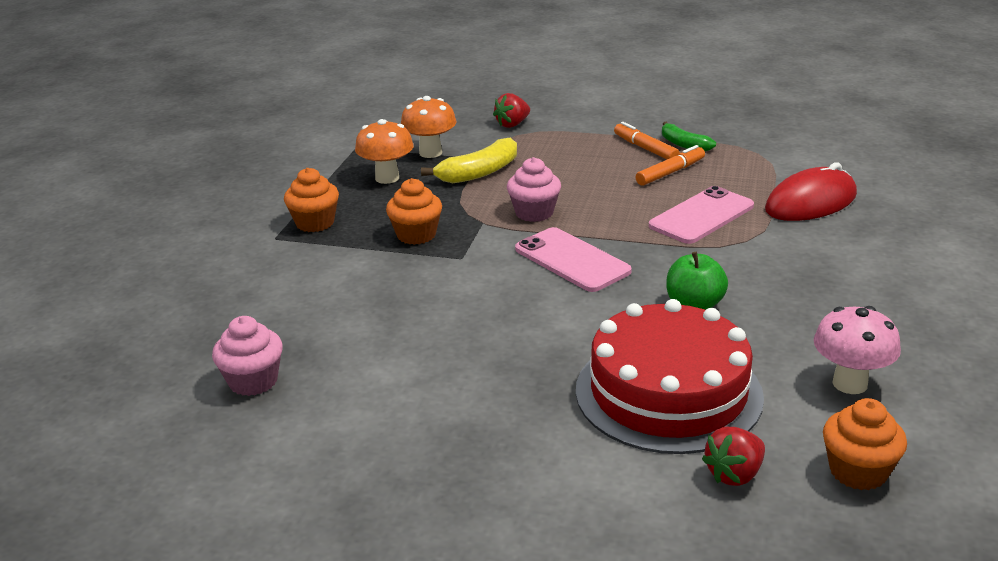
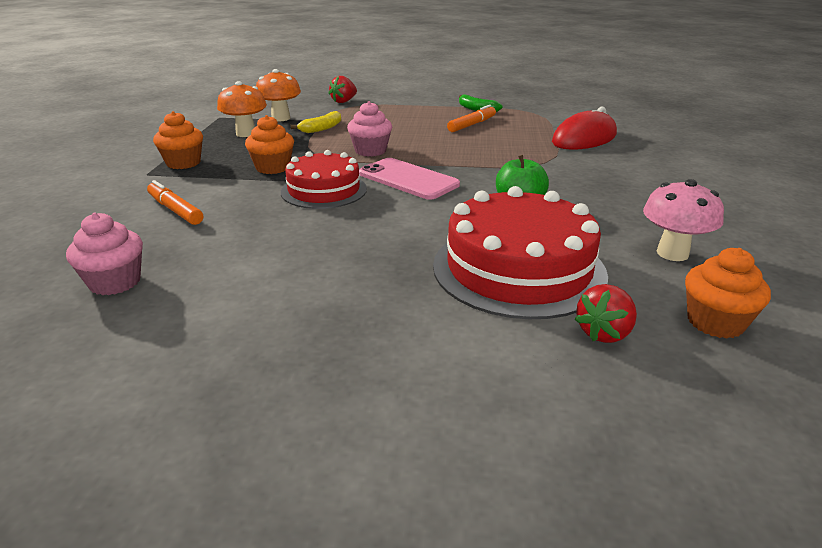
camera: 10 degrees left, 0 degrees up
(472, 272) = (324, 190): none -> red cake
(479, 173) = (321, 128): yellow banana -> yellow banana, size x0.66
(645, 149) = (448, 112): orange marker -> orange marker (175, 210)
(702, 216) = (505, 149): pink phone -> none

